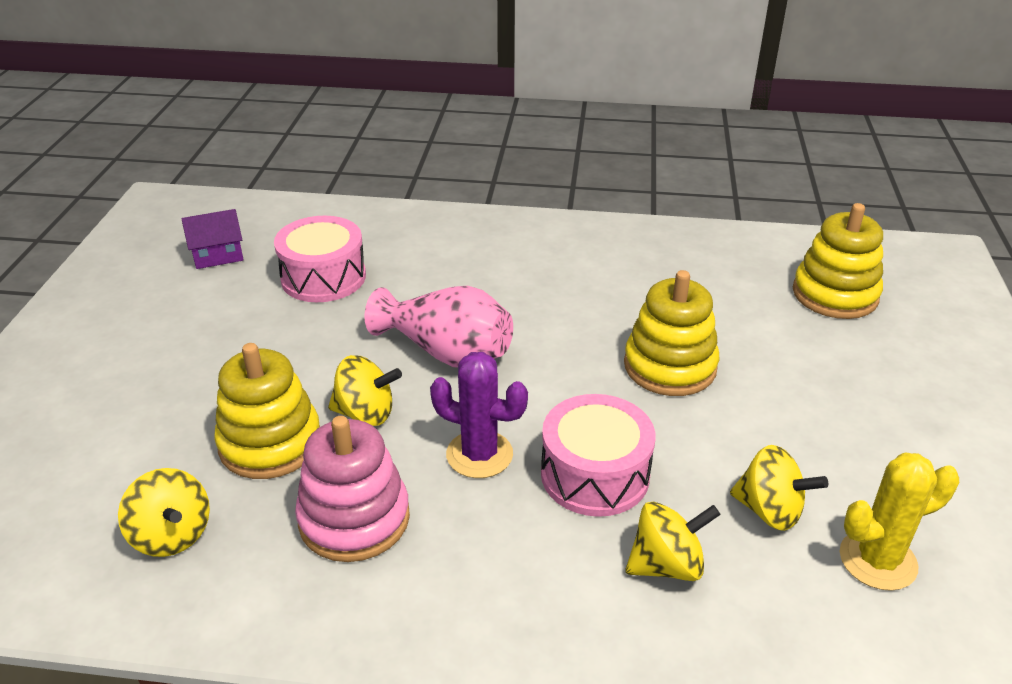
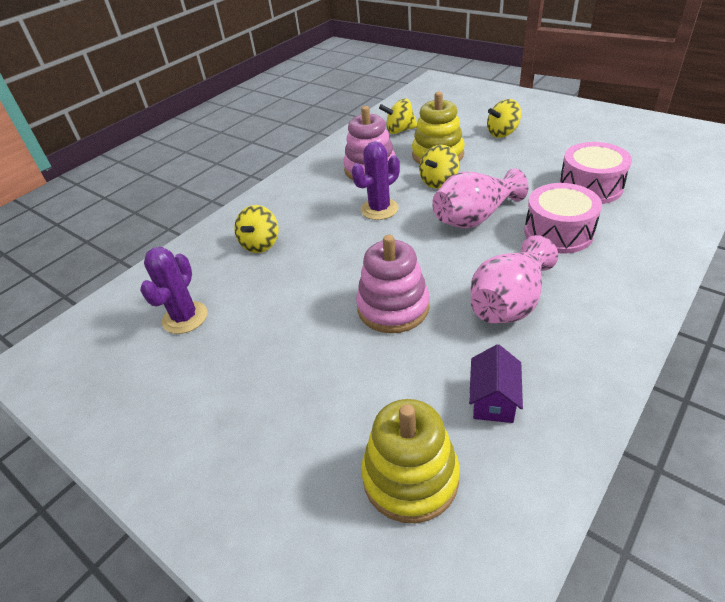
camera: 125 degrees right, 5 degrees up
(218, 256) = (636, 153): purple house -> purple house (493, 400)
(591, 291) = (509, 302): none -> pink vase
(595, 474) = (332, 241): pink drum -> pink drum (558, 232)
(670, 366) = (393, 307): yellow stacking toy -> pink stacking toy
(769, 511) = (250, 293): yellow spinning top -> yellow spinning top (502, 133)
(877, 560) = (185, 317): yellow cactus -> purple cactus

